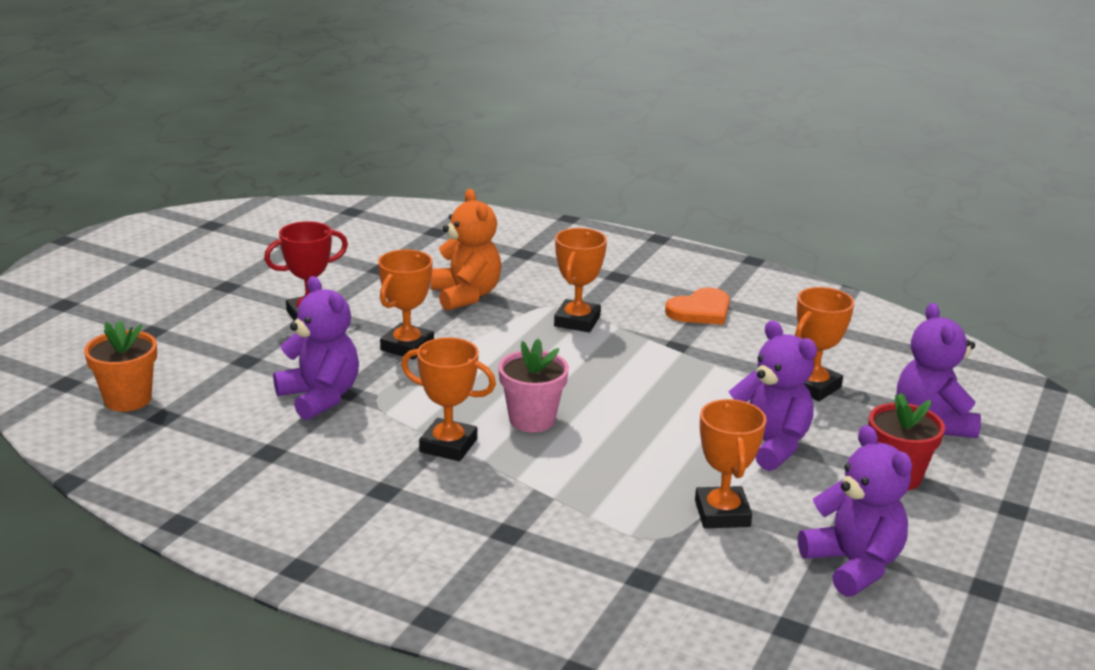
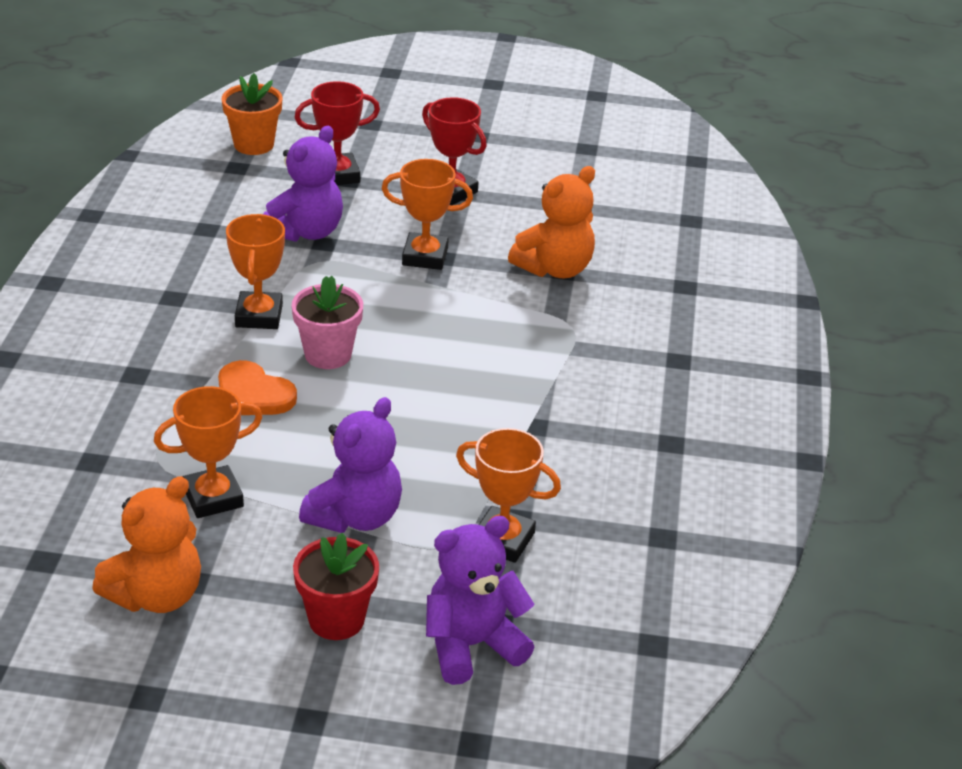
camera: 70 degrees right, 10 degrees up
(231, 364) = (337, 175): none -> red trophy
(577, 321) = (547, 349): orange trophy -> none
(700, 310) = (635, 433): orange heart -> orange heart (253, 394)
(853, 565) = (156, 595): purple teddy bear -> orange teddy bear

